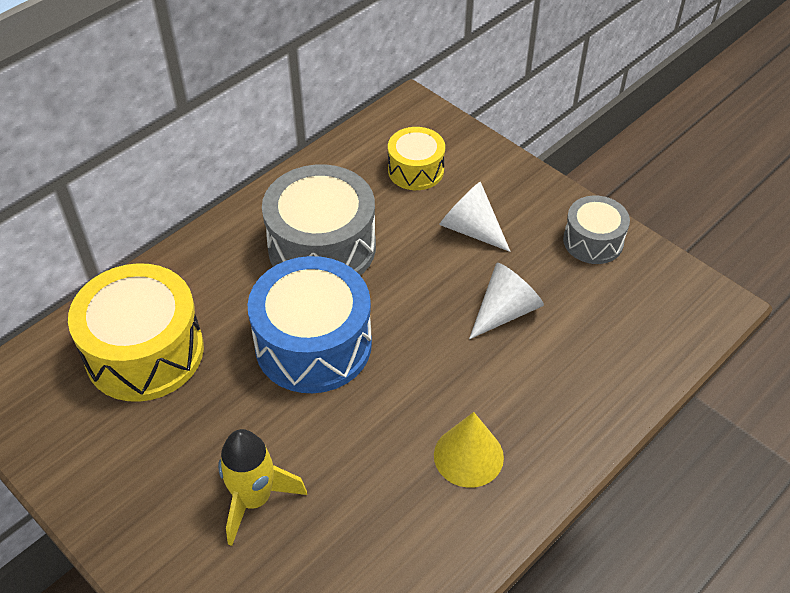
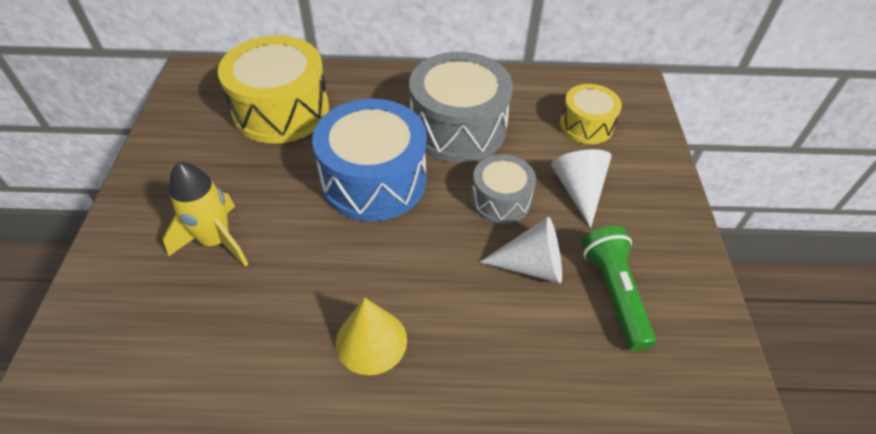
camera: 45 degrees right, 0 degrees up
(575, 286) = (614, 293): none -> green flashlight
(593, 241) = (674, 273): grey drum -> grey drum (500, 200)

